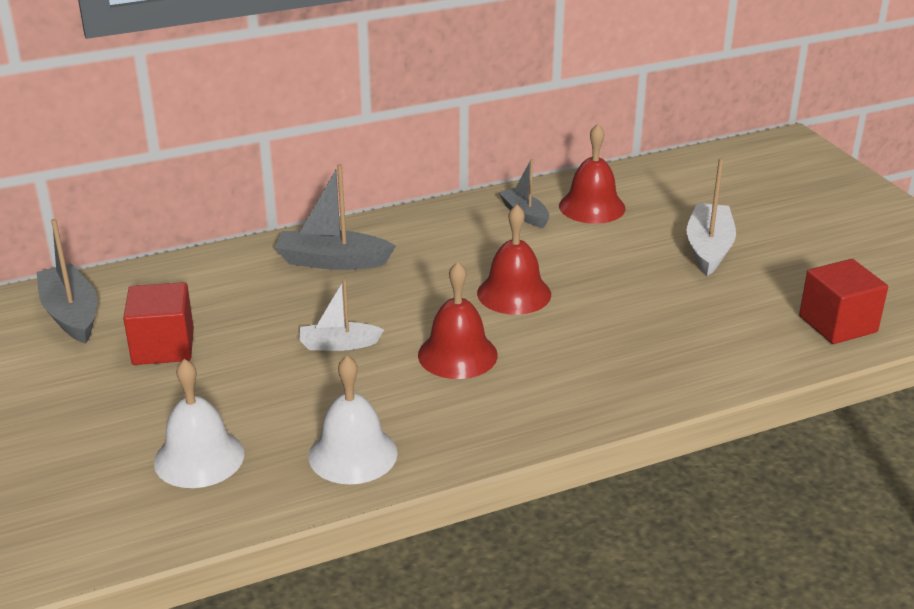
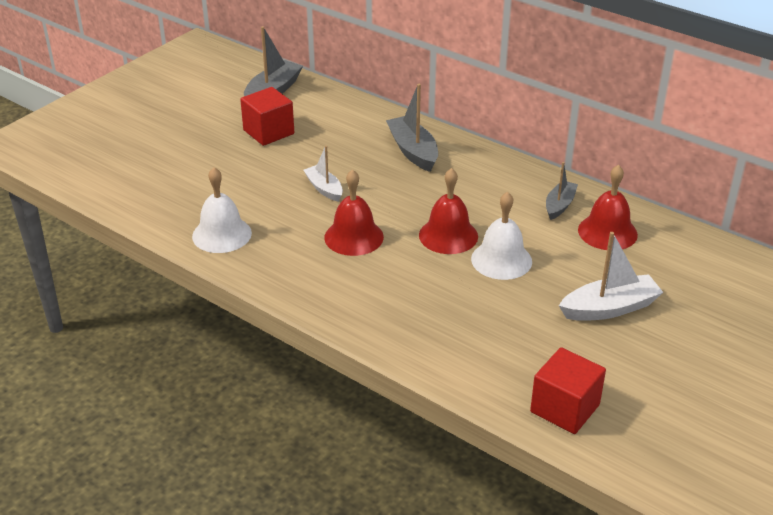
camera: 60 degrees right, 5 degrees up
(199, 457) = (180, 185): white bell -> white bell (501, 260)

